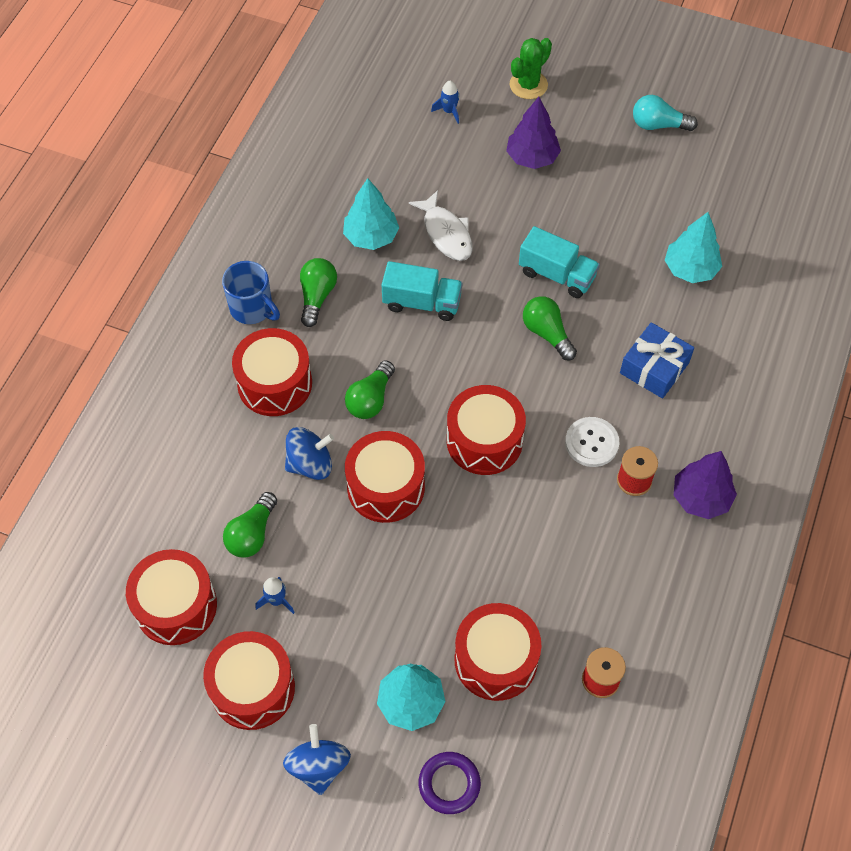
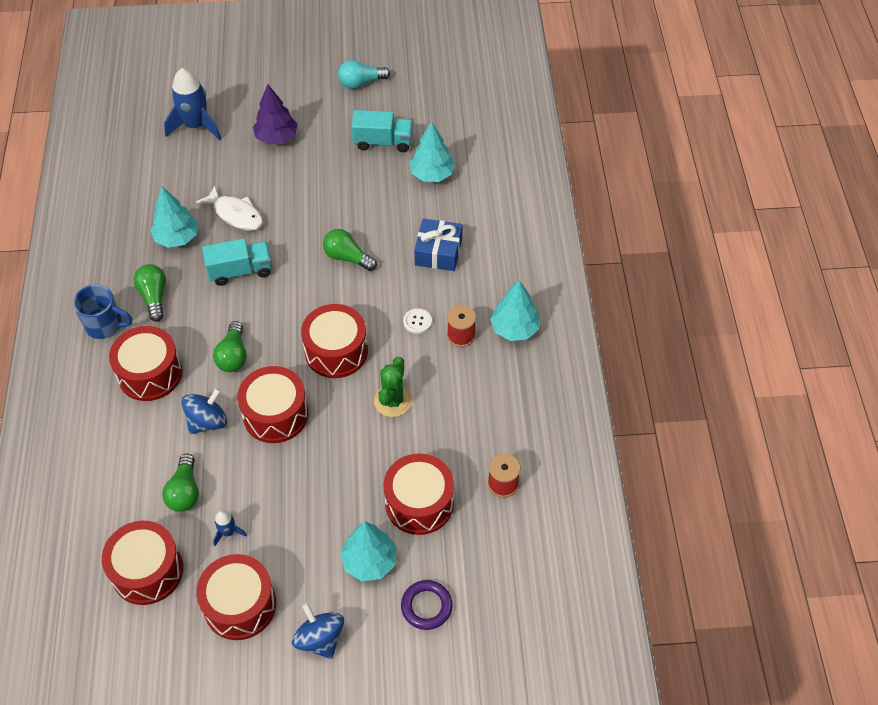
camera: 25 degrees left, 5 degrees down
(449, 111) = (196, 126): blue rocket -> blue rocket, size x2.11
(528, 85) = (249, 87): green cactus -> green cactus (393, 401)
(557, 275) = (335, 213): turquoise truck -> turquoise truck (383, 142)
(591, 443) = (417, 321): white button -> white button, size x0.66
(700, 498) = (514, 328): purple tree -> turquoise tree

